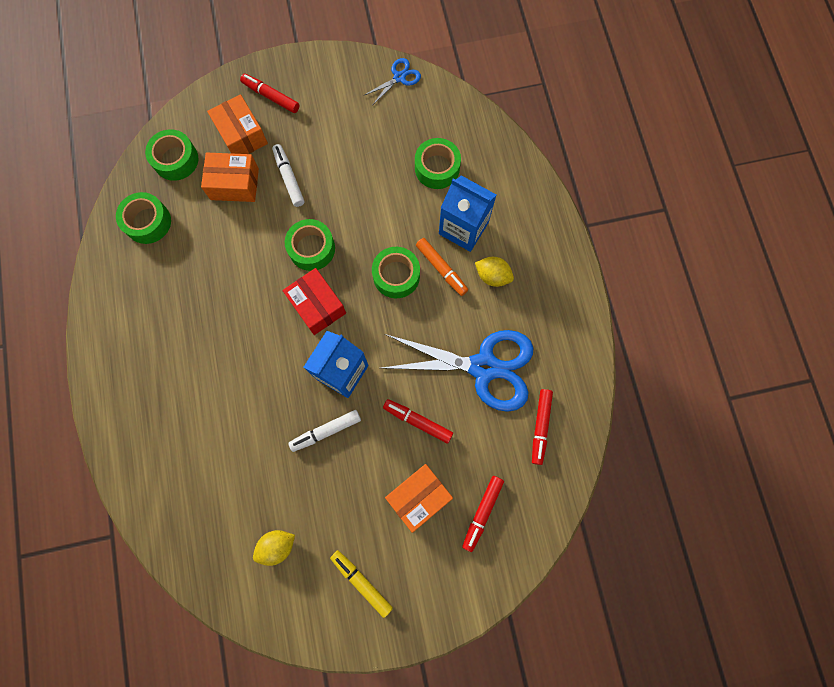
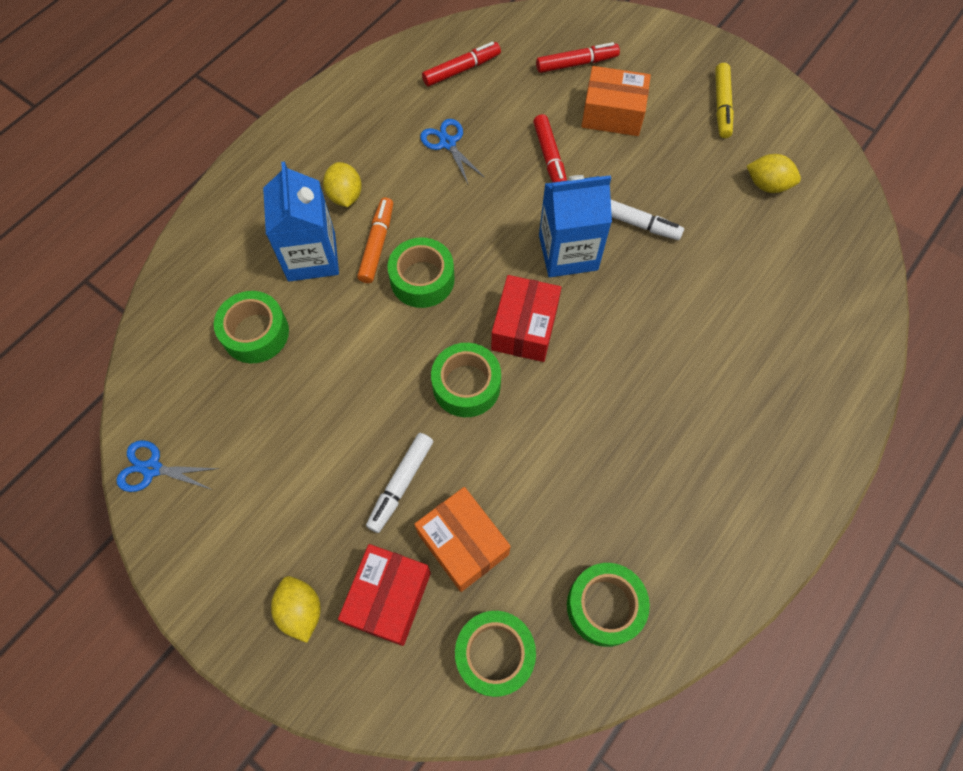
camera: 130 degrees left, 10 degrees down
(242, 135) = (388, 598): orange box -> red box
(271, 96) = (301, 611): red marker -> yellow lemon
(483, 367) = (447, 143): blue scissors -> blue scissors, size x0.45

